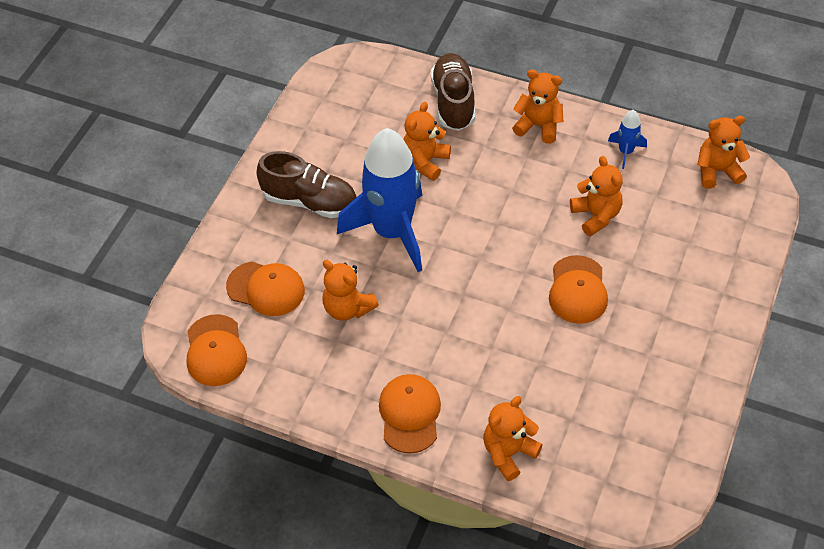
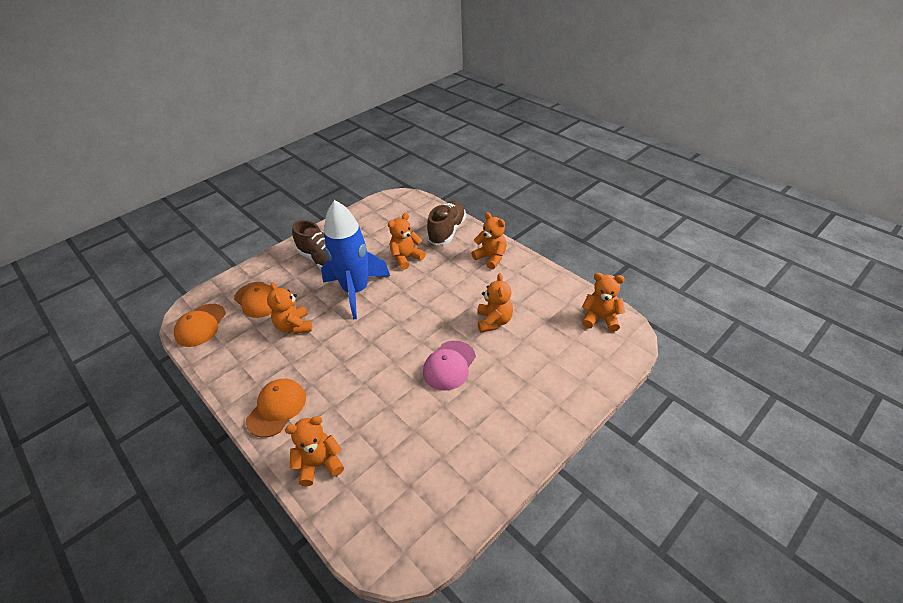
camera: 25 degrees right, 10 degrees down
(578, 290) = (449, 365): orange cap -> pink cap
(625, 152) = (540, 288): blue rocket -> none

